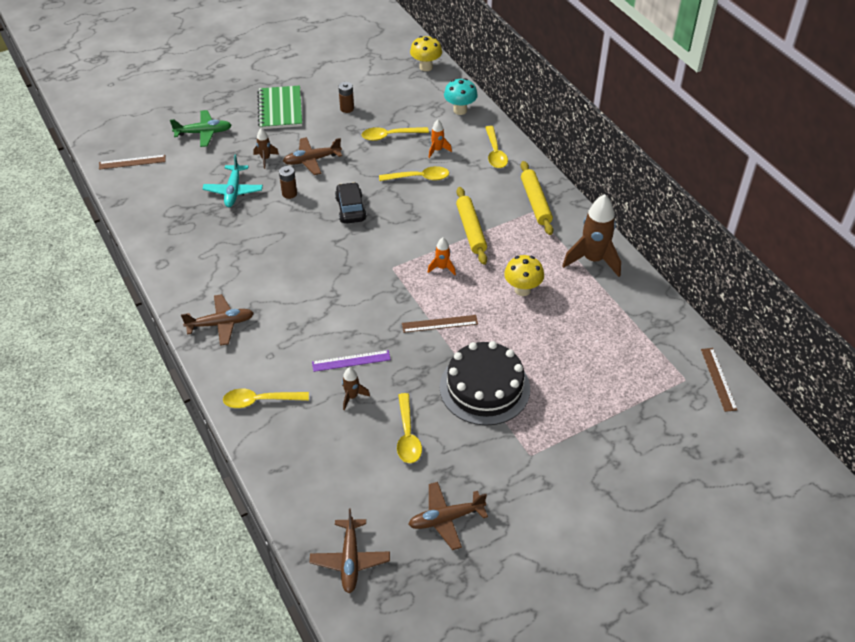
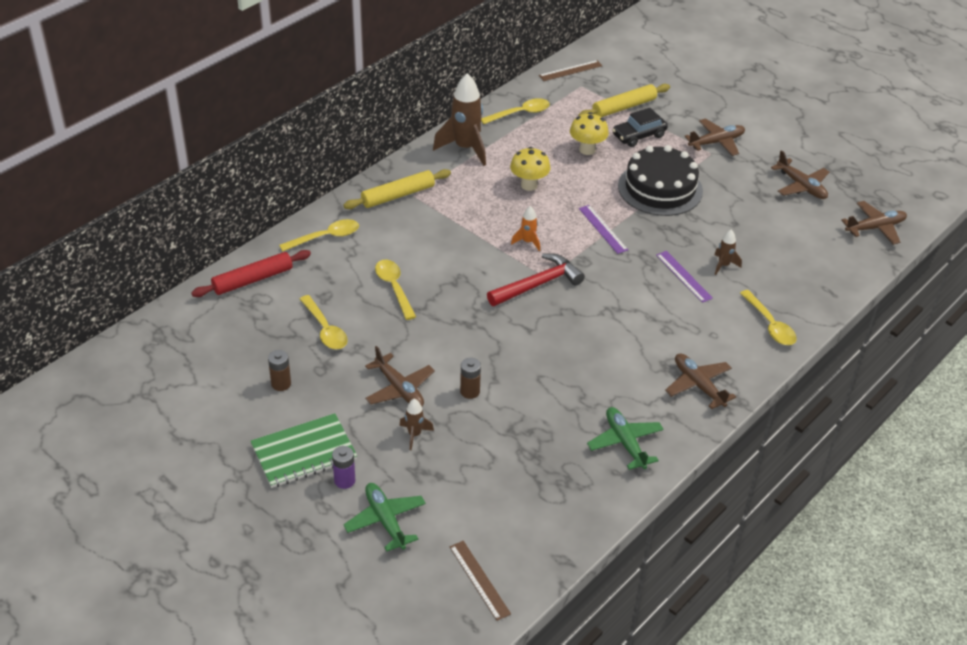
camera: 110 degrees left, 5 degrees down
(192, 261) = (625, 442): none -> green plane
(233, 191) = (489, 446): turquoise plane -> none
(246, 122) = (344, 480): none -> purple battery
(350, 209) = (472, 331): black car -> black car (639, 135)
(385, 260) = (538, 284): none -> red hammer
(407, 435) = (740, 222): yellow spoon -> yellow spoon (520, 113)
(426, 67) = (165, 329): yellow mushroom -> yellow mushroom (587, 150)
(437, 150) = (338, 283): orange rocket -> none
(440, 324) = (603, 229): brown ruler -> purple ruler
(460, 110) = (252, 280): turquoise mushroom -> red rolling pin
(471, 230) = (462, 233): yellow rolling pin -> yellow rolling pin (624, 107)
(549, 468) = (716, 142): none -> brown plane

